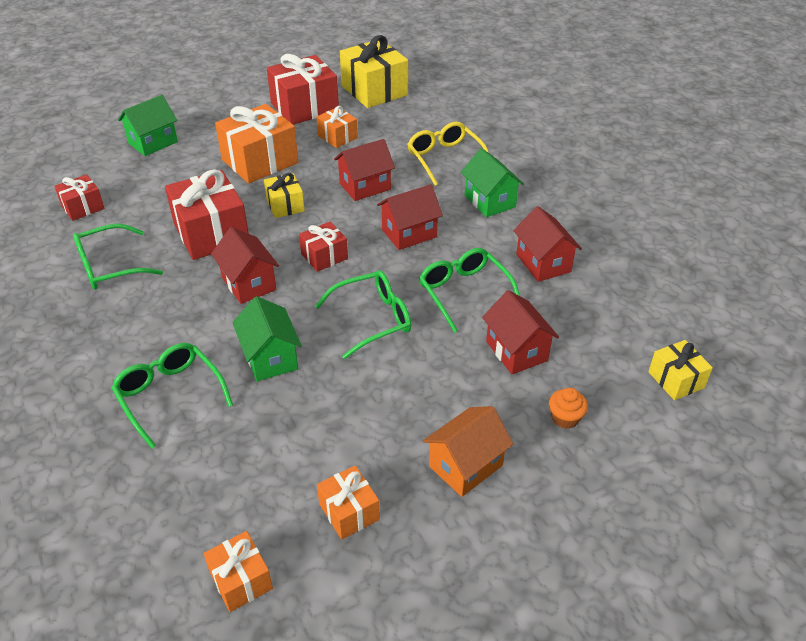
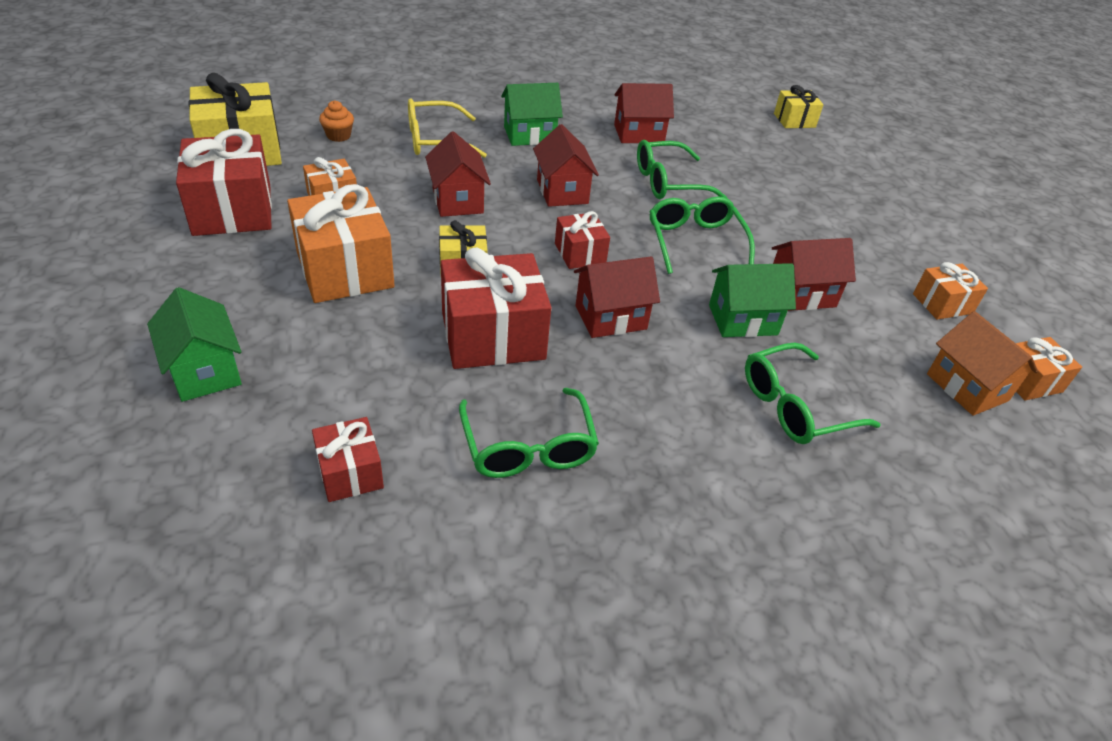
camera: 80 degrees left, 0 degrees up
(465, 466) = (886, 233): orange house -> orange house (967, 387)
(516, 351) = (753, 176): red house -> red house (801, 294)
(565, 418) = (833, 175): orange cupcake -> orange cupcake (338, 136)

